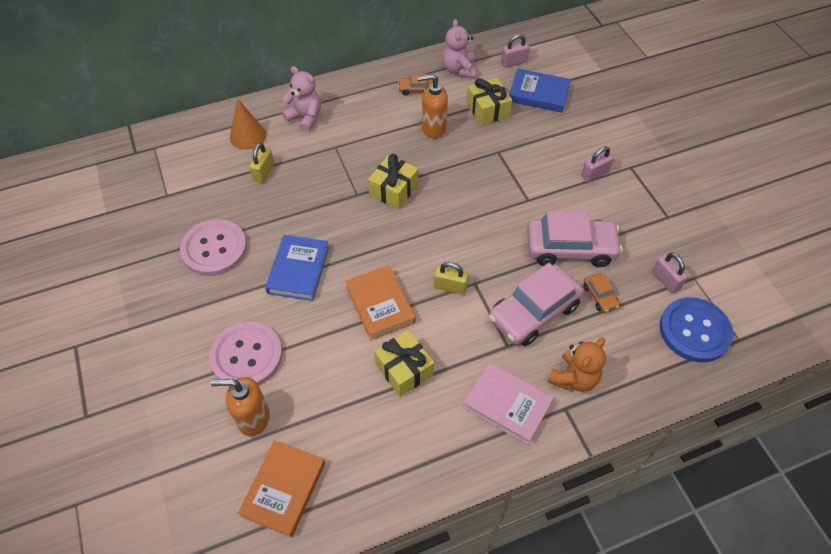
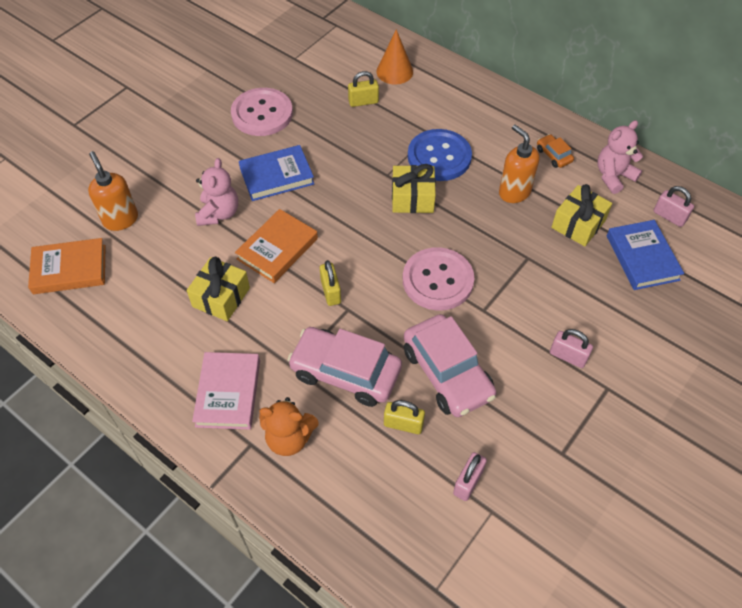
camera: 60 degrees right, 0 degrees up
(246, 356) = (174, 186): pink button -> pink button (437, 280)
(305, 117) = (447, 96): pink teddy bear -> pink teddy bear (219, 213)
(600, 296) = (403, 424): orange car -> yellow padlock
(694, 331) = (417, 536): blue button -> blue button (439, 157)

